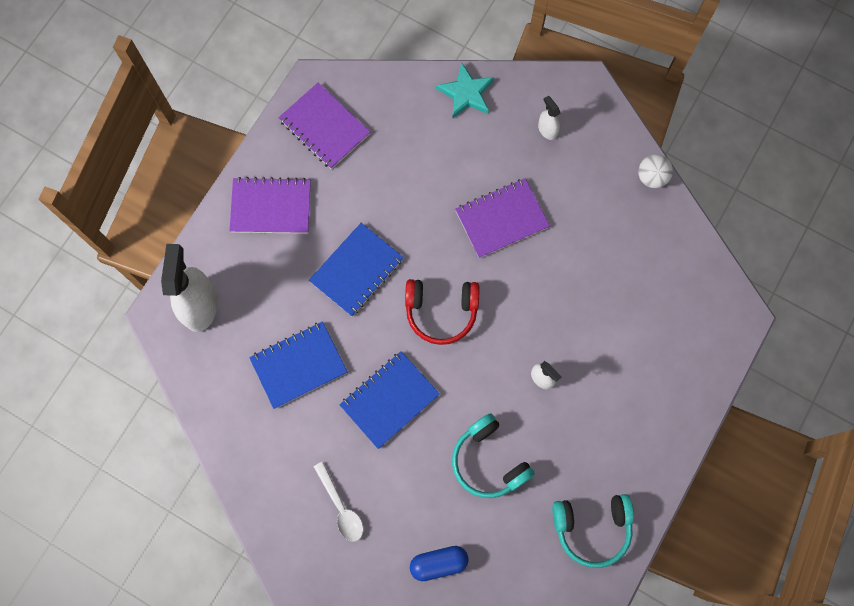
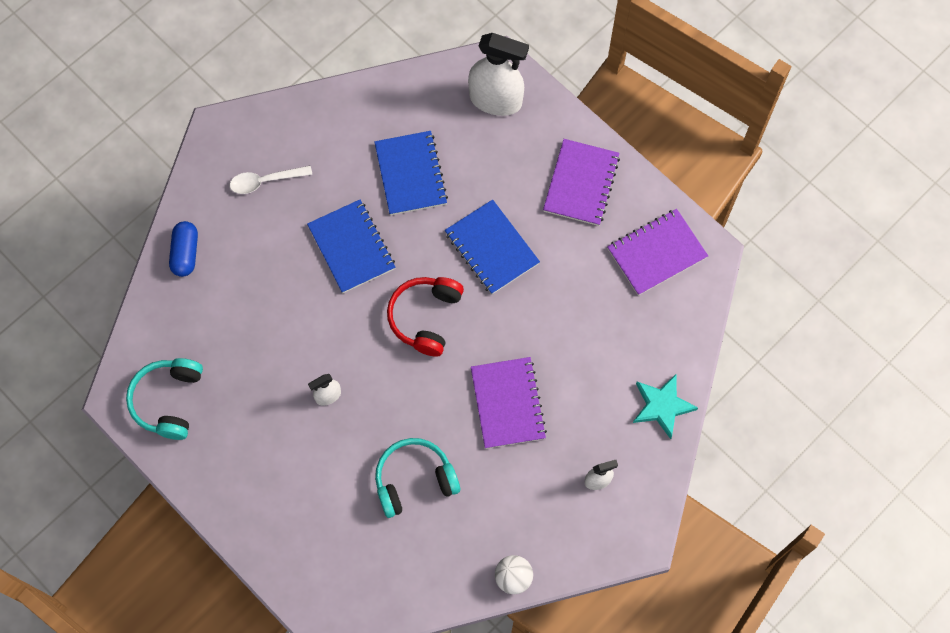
camera: 105 degrees right, 5 degrees down
(489, 461) = (263, 323): turquoise headphones -> turquoise headphones (414, 480)

